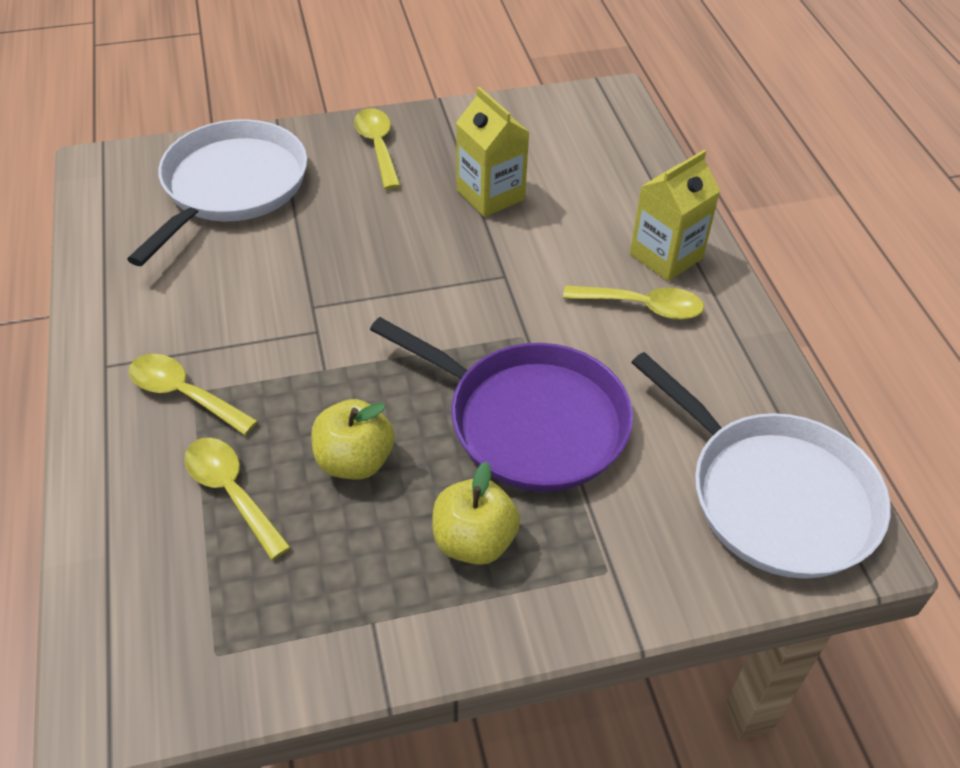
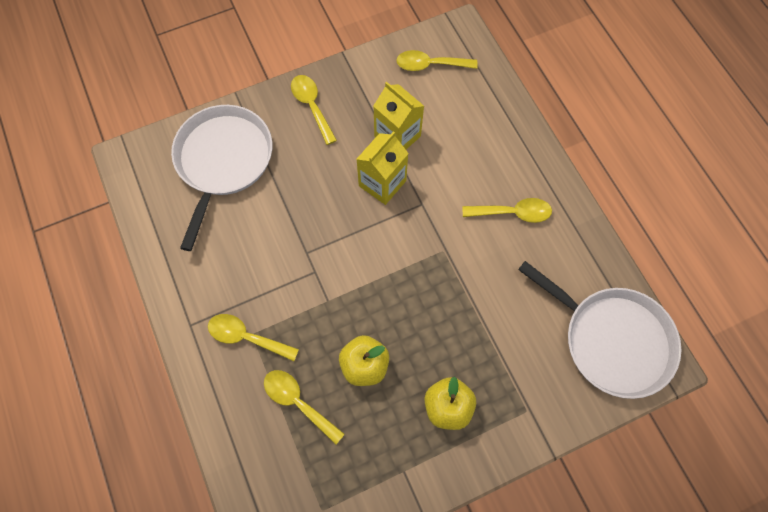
camera: 10 degrees left, 20 degrees up
(529, 421) = (461, 315): purple pan -> none
(560, 126) = (430, 65): none -> yellow spoon
(666, 256) = (520, 168): yellow carton -> yellow carton (382, 183)

